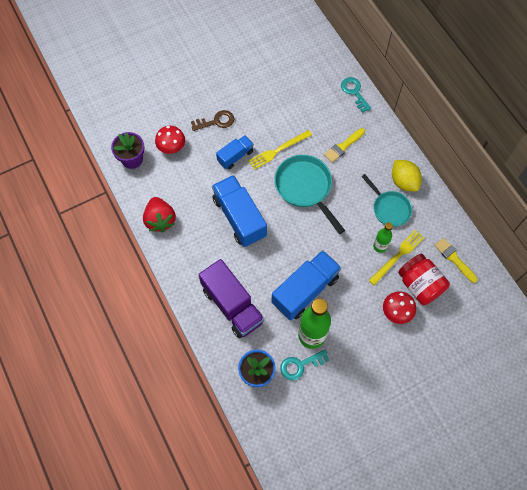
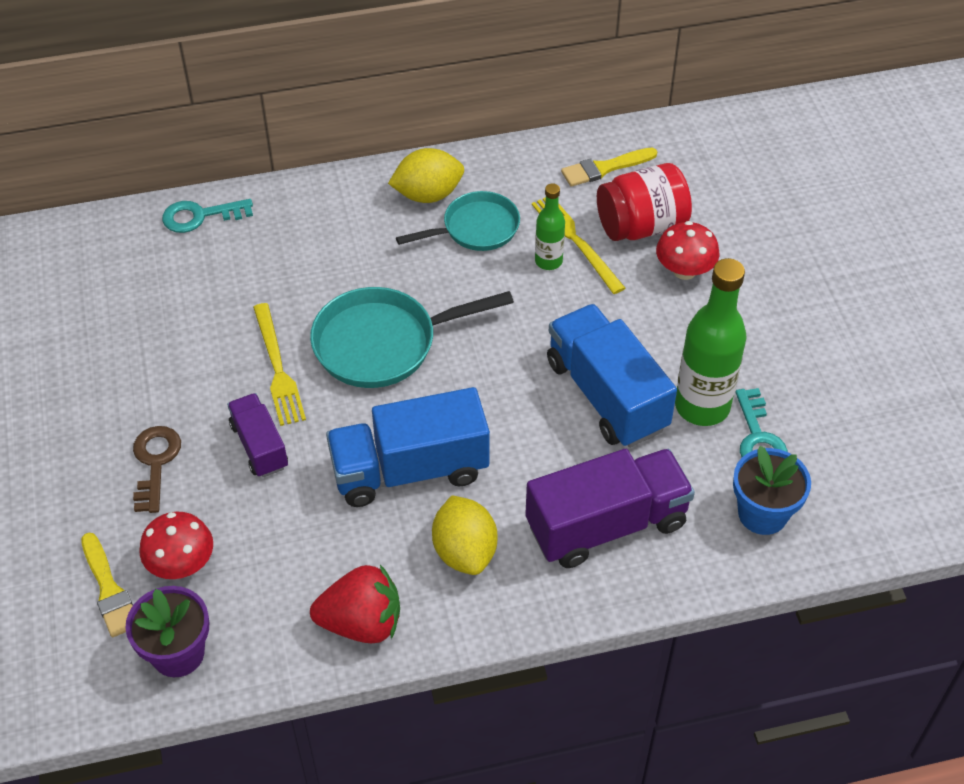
camera: 75 degrees left, 15 degrees down
(204, 250) = (464, 551): none -> yellow lemon
(235, 156) = (259, 446): blue truck -> purple truck
(343, 146) = (315, 262): yellow brush -> yellow brush (109, 590)

